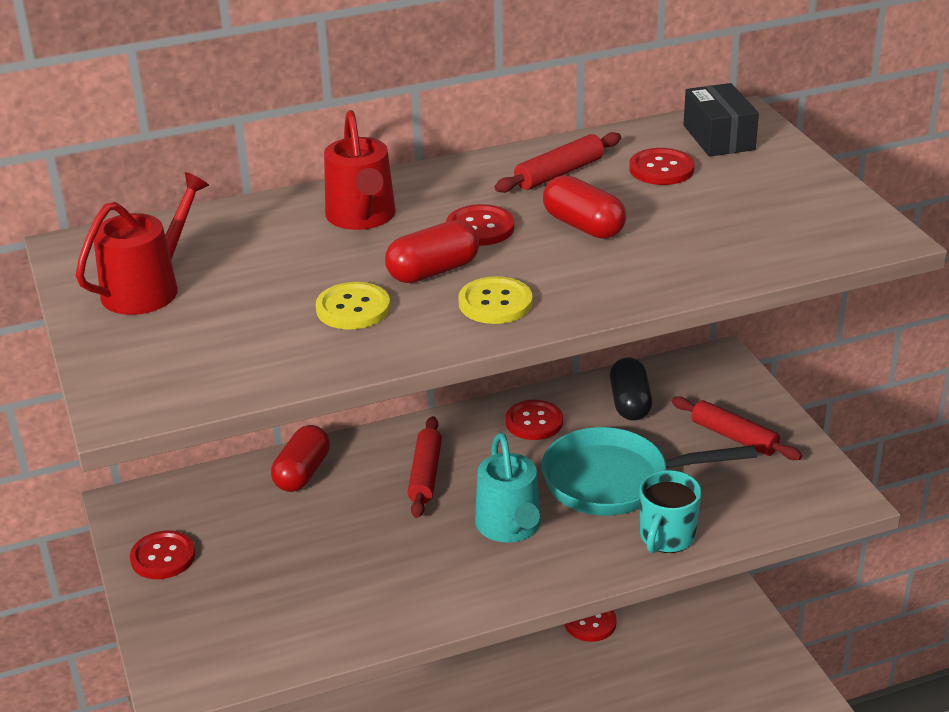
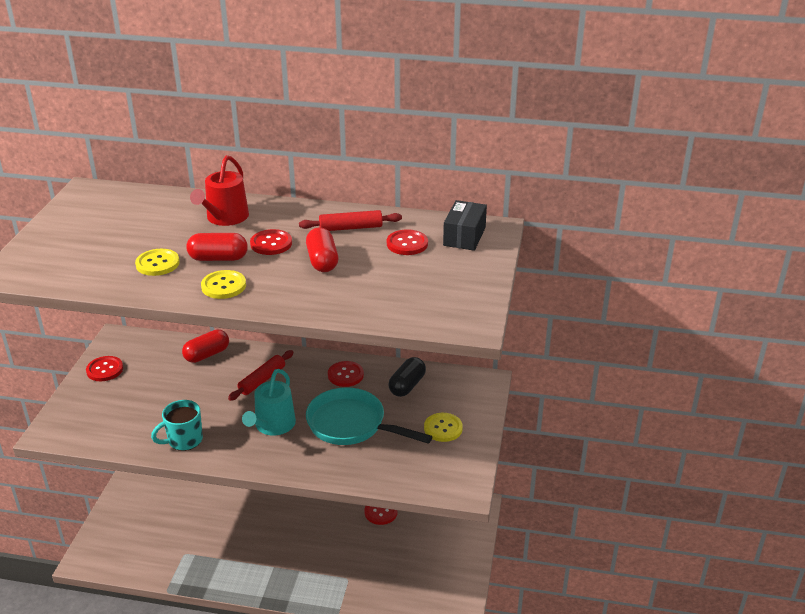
camera: 30 degrees right, 0 degrees up
(148, 288) = (88, 220): red watering can -> none
(666, 537) = (344, 467): turquoise mug -> turquoise mug (184, 440)
(734, 437) = (443, 428): red rolling pin -> yellow button

